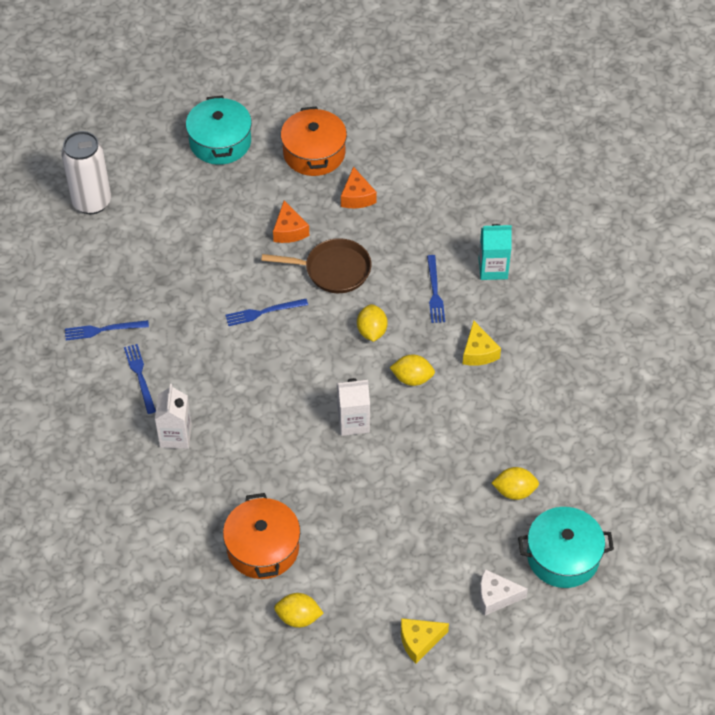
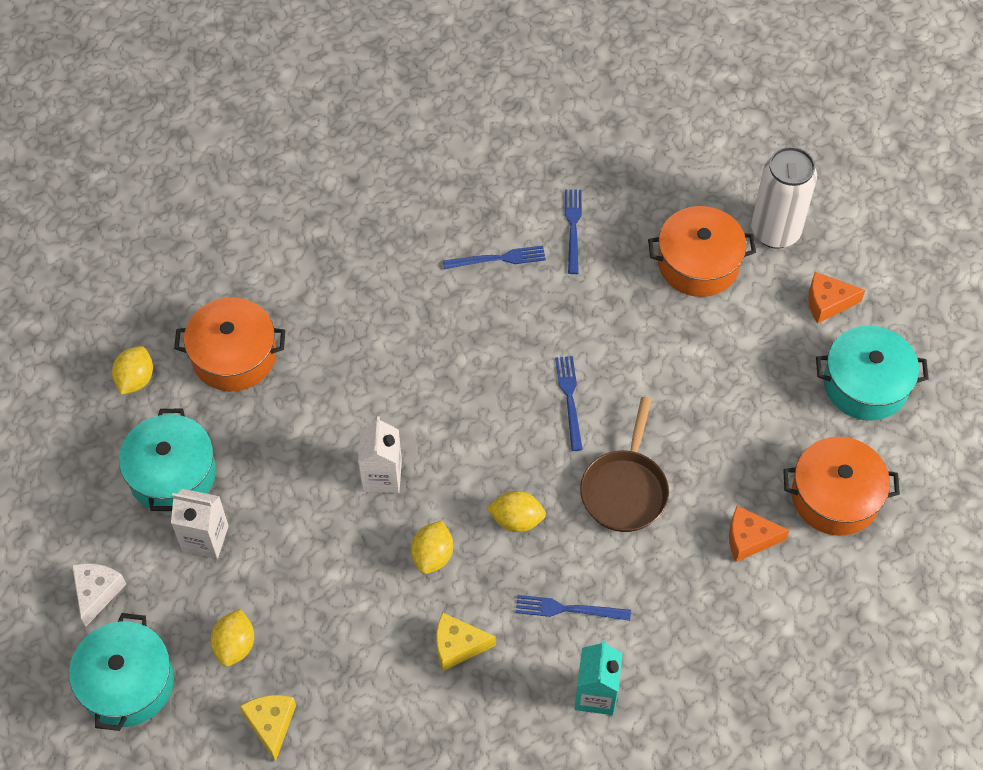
camera: 100 degrees right, 5 degrees up
(128, 246) = (698, 263): none -> orange pot
(175, 436) = (406, 286): white carton -> white carton (205, 538)
(289, 230) = (699, 447): orange cheese -> orange cheese (827, 303)
(381, 568) = (172, 474): none -> turquoise pot
(419, 641) = (67, 498): yellow cheese -> yellow cheese (271, 724)

